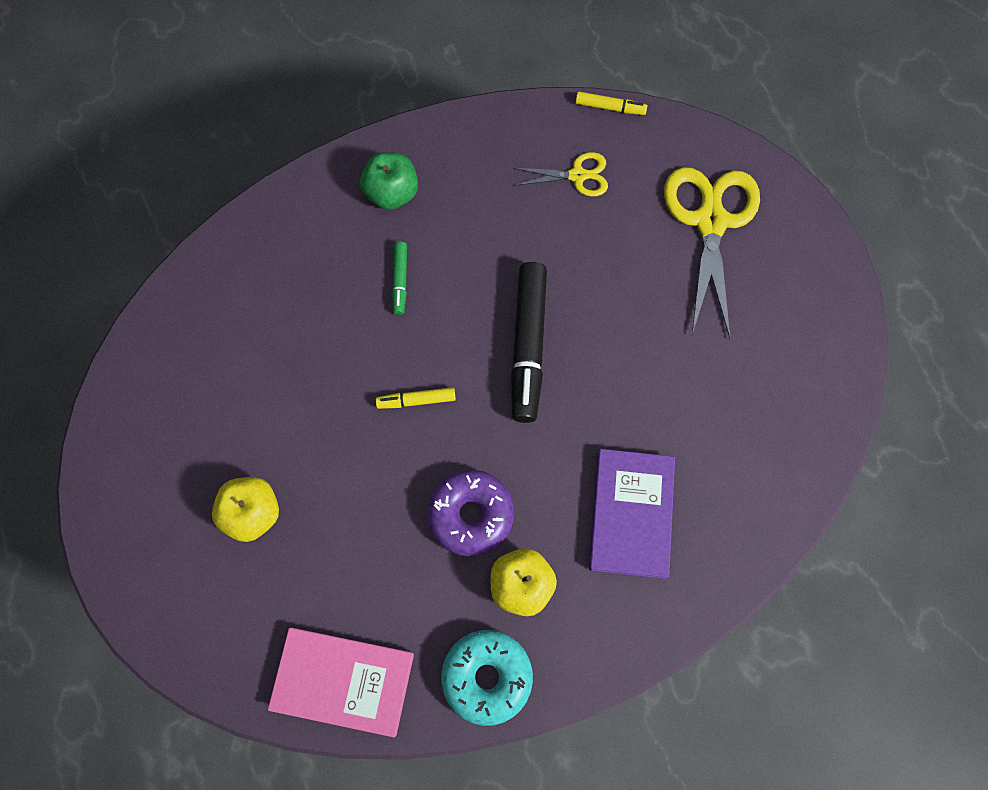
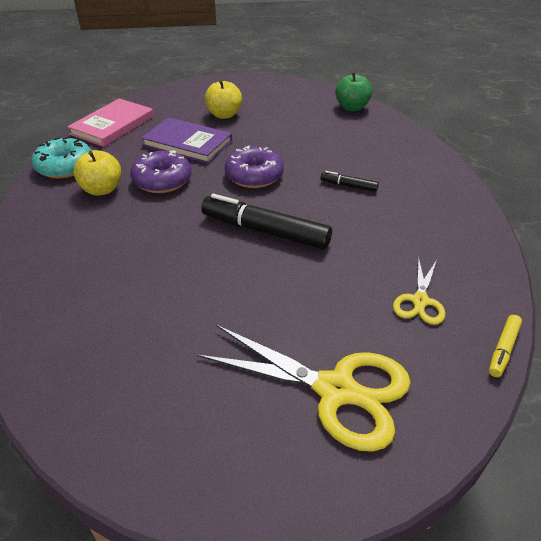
camera: 110 degrees right, 30 degrees down
(392, 193) = (426, 196): green apple -> green apple (352, 107)
(400, 280) = (349, 186): green marker -> black marker
(417, 400) = (254, 176): yellow marker -> purple donut
(631, 514) = (100, 248): purple book -> purple book (187, 143)

